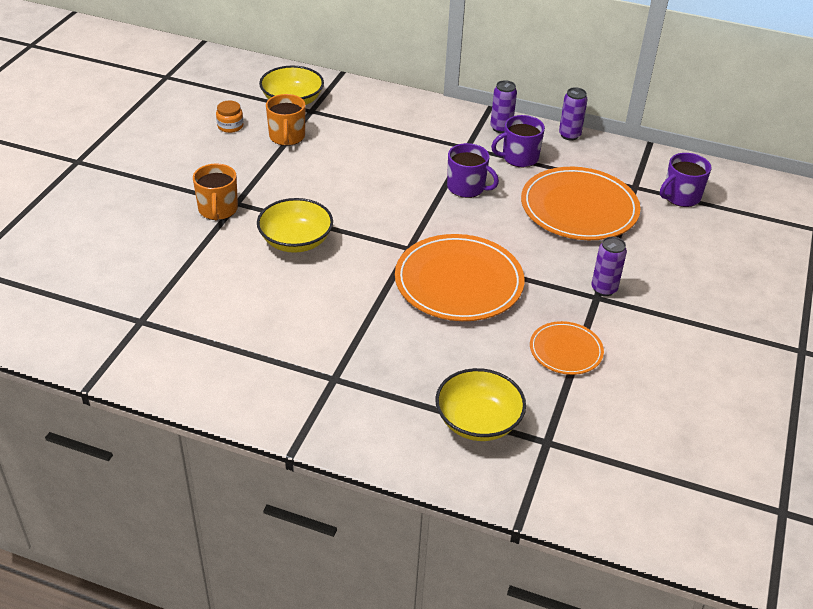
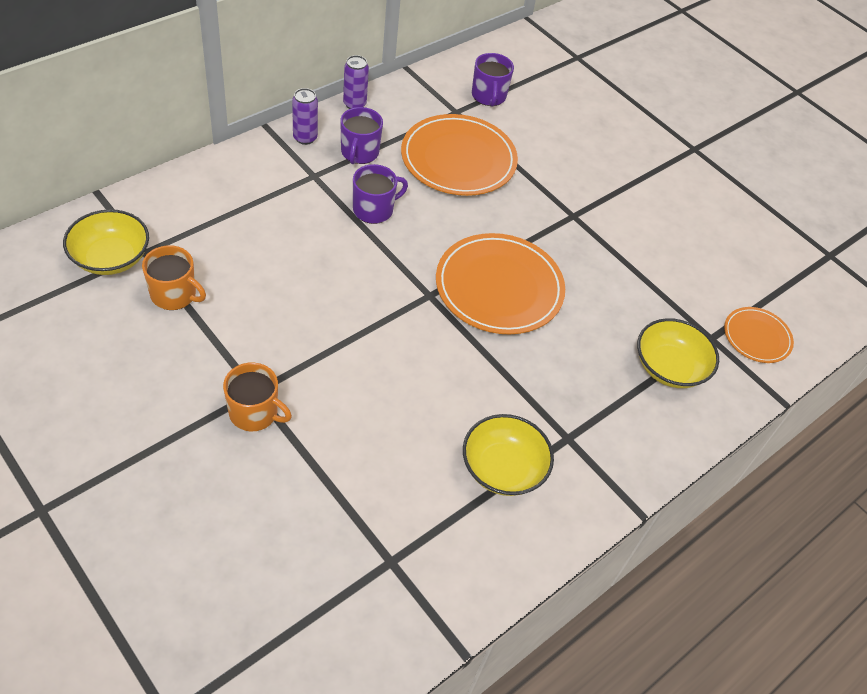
camera: 65 degrees left, 10 degrees up
(230, 126) = (107, 332): orange jar -> none
(296, 241) = (357, 372): yellow bowl -> yellow bowl (503, 468)
(566, 350) = (622, 270): orange plate -> orange plate (757, 337)
(604, 289) = (566, 206): purple can -> none

